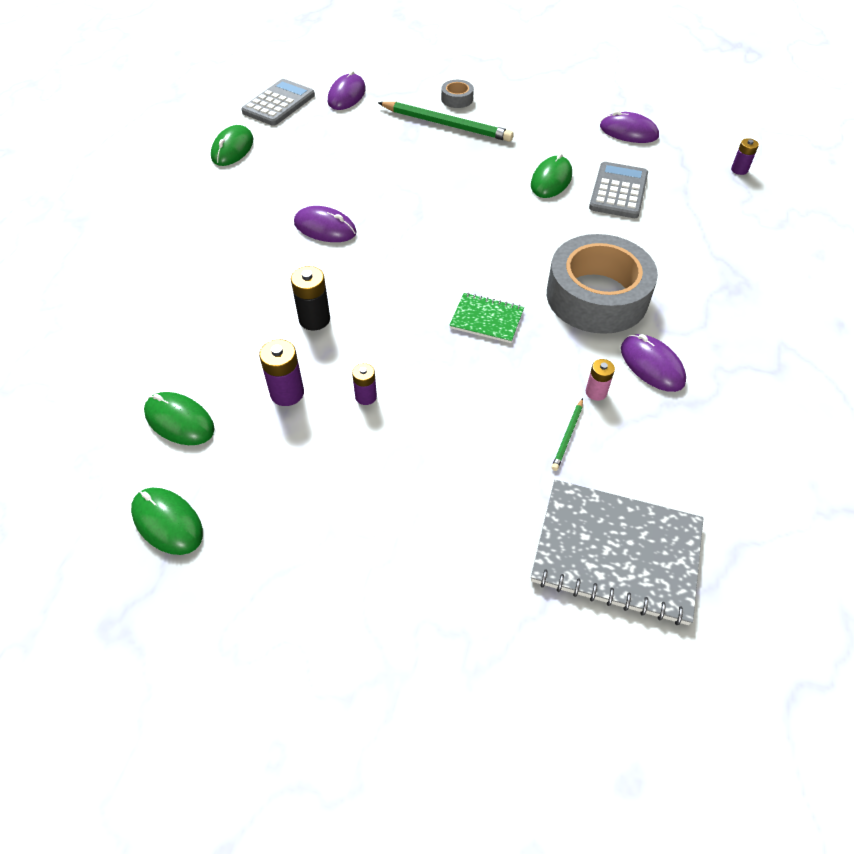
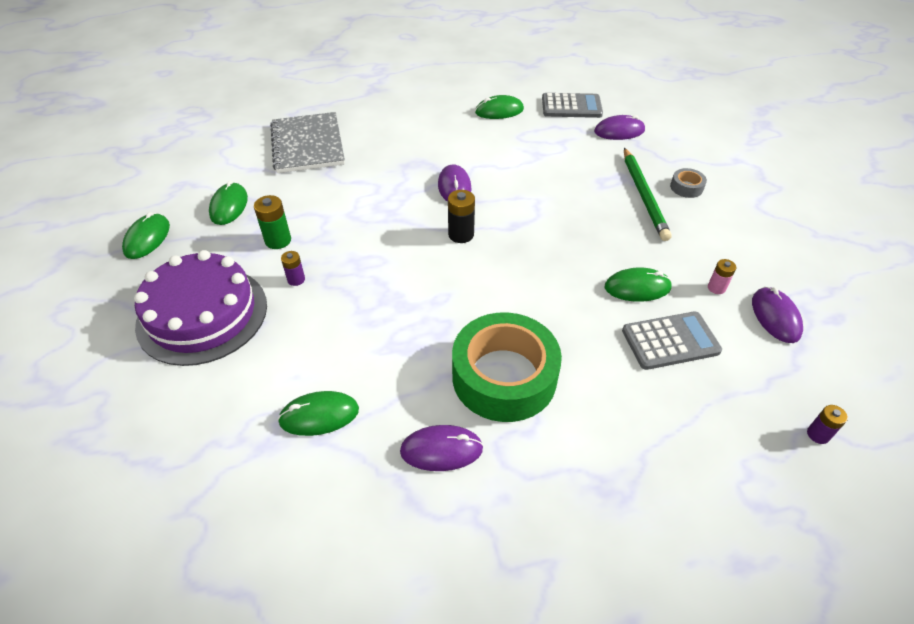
camera: 60 degrees right, 5 degrees down
(287, 393) = (278, 240): purple battery -> green battery
(314, 319) = (356, 222): black battery -> black battery (461, 234)
(359, 496) = (202, 314): none -> purple cake
(486, 319) = (421, 313): green notebook -> none
(567, 436) = (319, 415): green pencil -> green mouse
(596, 392) = (381, 418): pink battery -> pink battery (716, 288)
(597, 296) = (504, 376): grey tape -> green tape
(616, 552) = (207, 495): grey notebook -> grey notebook (308, 144)
(652, 365) = (441, 450): purple mouse -> purple mouse turned 60 degrees clockwise

